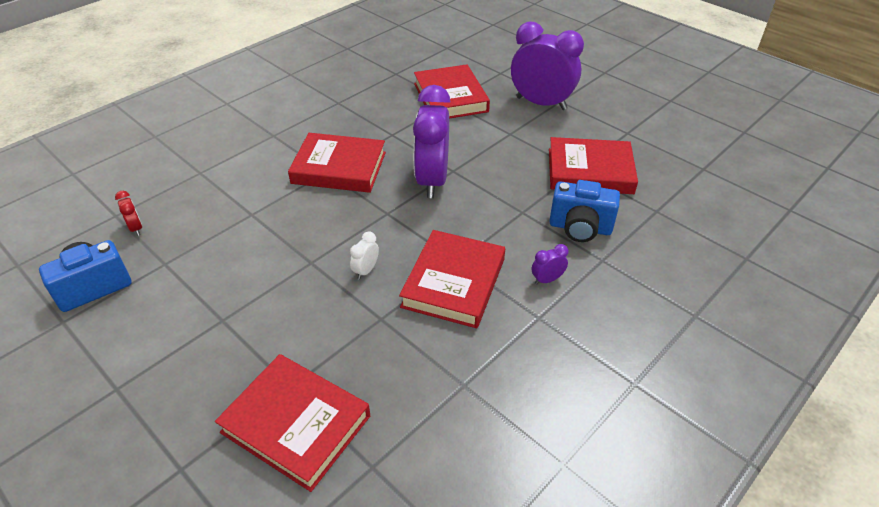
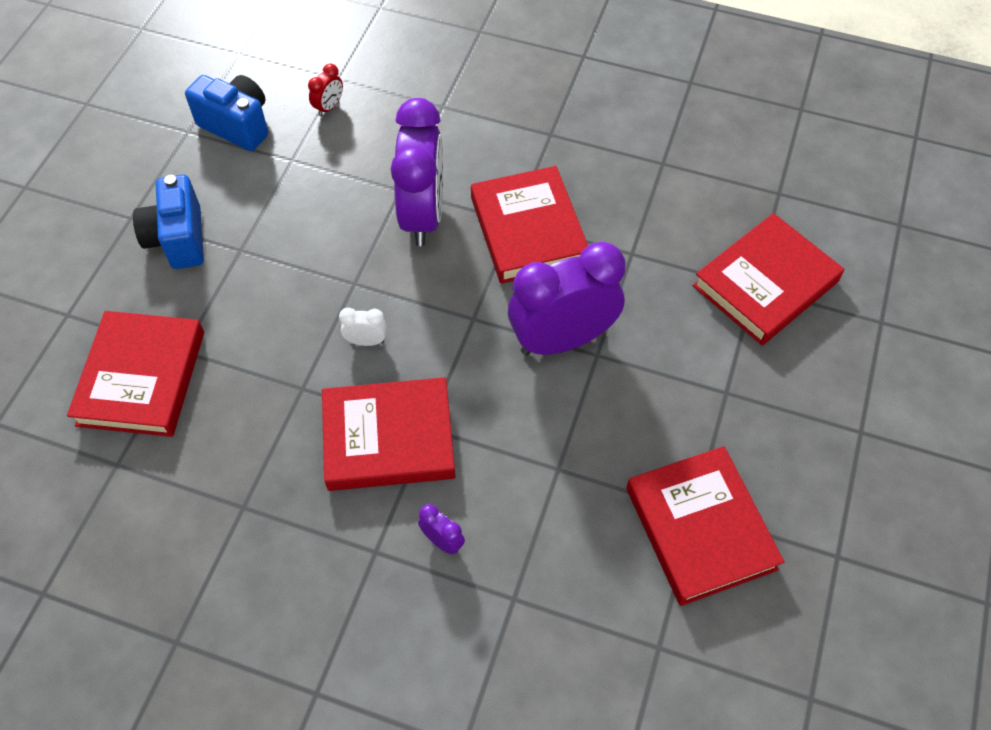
camera: 65 degrees right, 15 degrees up
(541, 103) = (834, 407): purple clock -> purple clock (423, 215)
(580, 228) = (563, 551): blue camera -> blue camera (178, 239)

